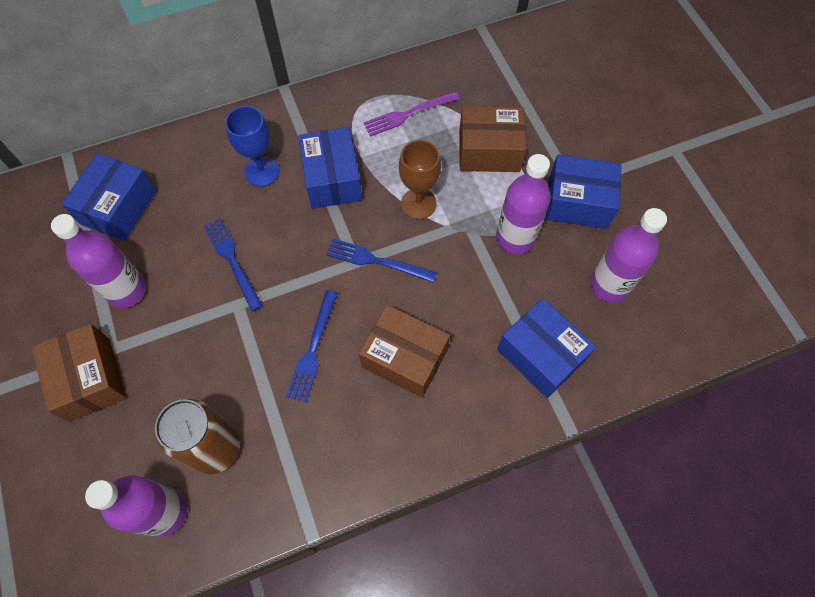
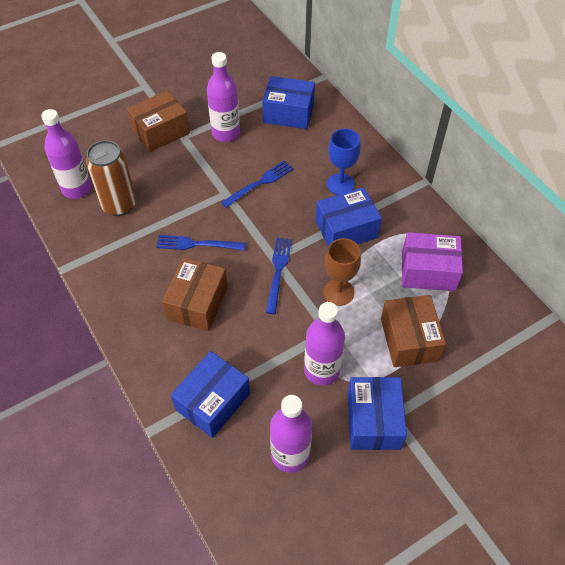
camera: 80 degrees right, 10 degrees down
(408, 114) = (428, 271): purple fork -> purple box

